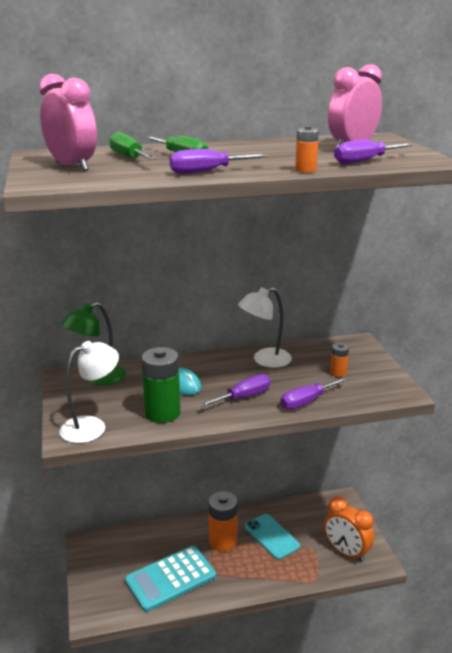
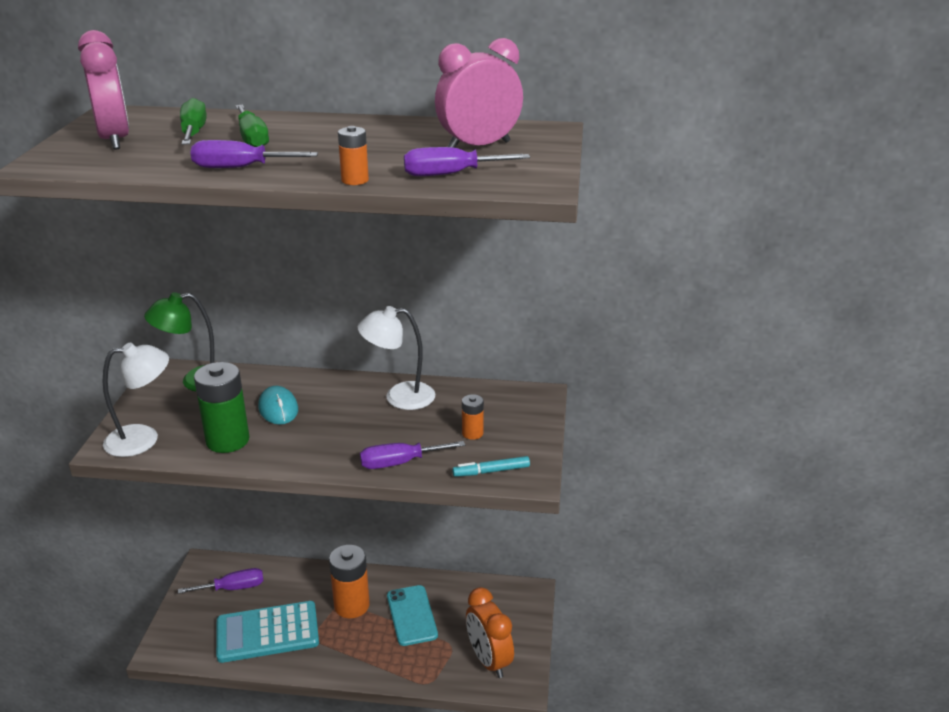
camera: 20 degrees right, 5 degrees up
(243, 397) = (333, 440): purple screwdriver -> purple screwdriver (233, 588)
(374, 394) = (491, 471): none -> turquoise marker

